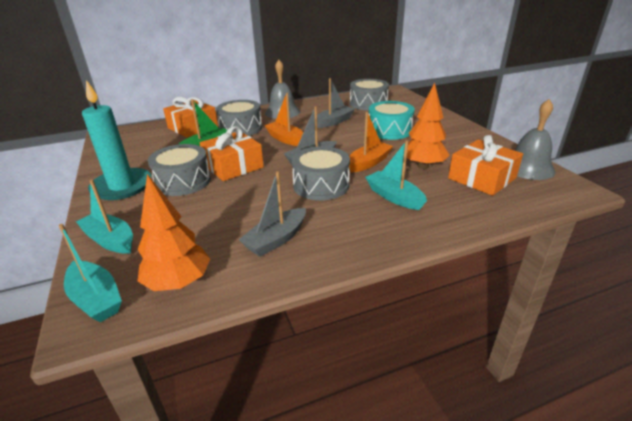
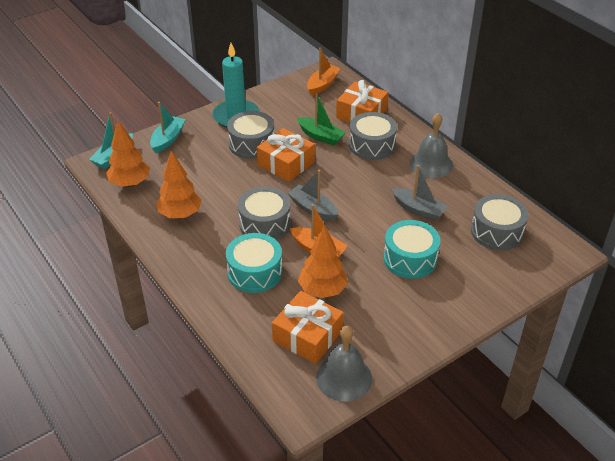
camera: 75 degrees right, 10 degrees up
(276, 239) = (180, 214): grey boat -> orange tree
(286, 139) = (355, 183): orange boat -> orange boat (322, 85)
(394, 197) = (255, 272): turquoise boat -> turquoise drum

